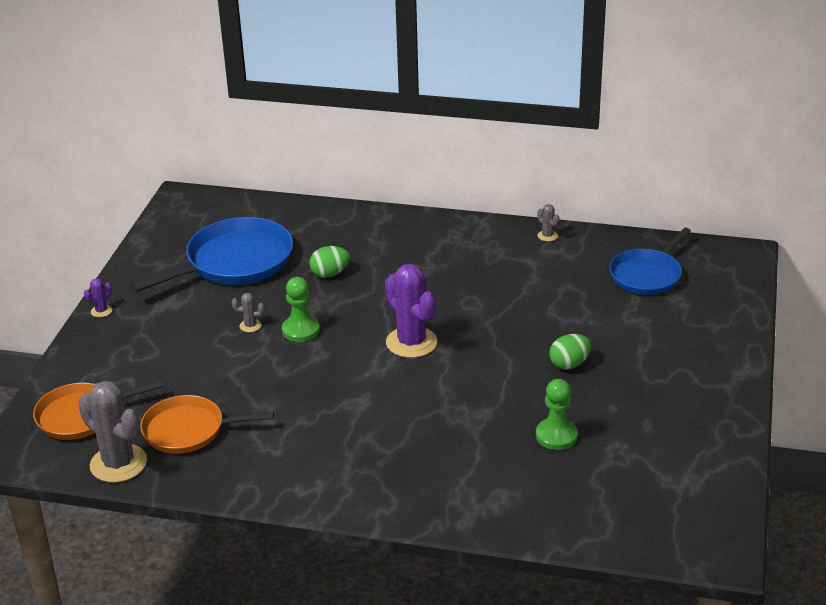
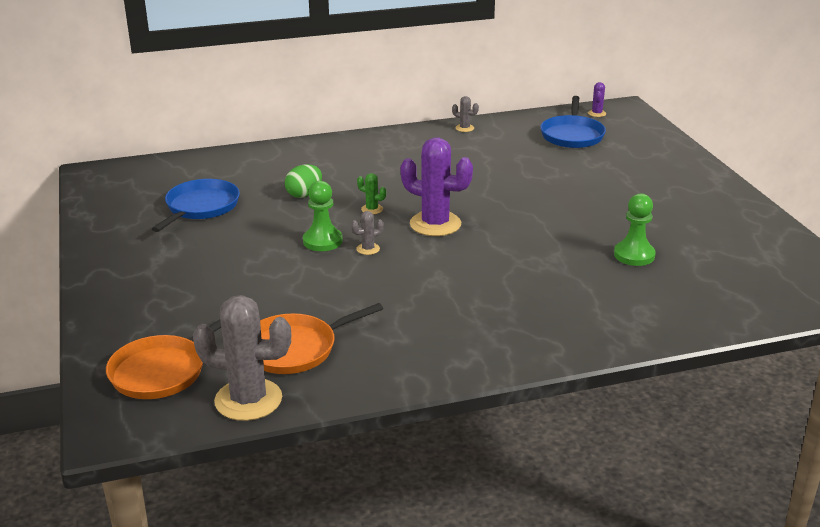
camera: 30 degrees left, 5 degrees down
(101, 311) = (95, 278): purple cactus -> purple cactus (597, 113)
(235, 262) = (201, 207): blue pan -> blue pan, size x0.65
(250, 326) = (269, 250): grey cactus -> grey cactus (368, 249)
(372, 308) = (372, 209): none -> green cactus
(569, 364) = (584, 205): green egg -> none

